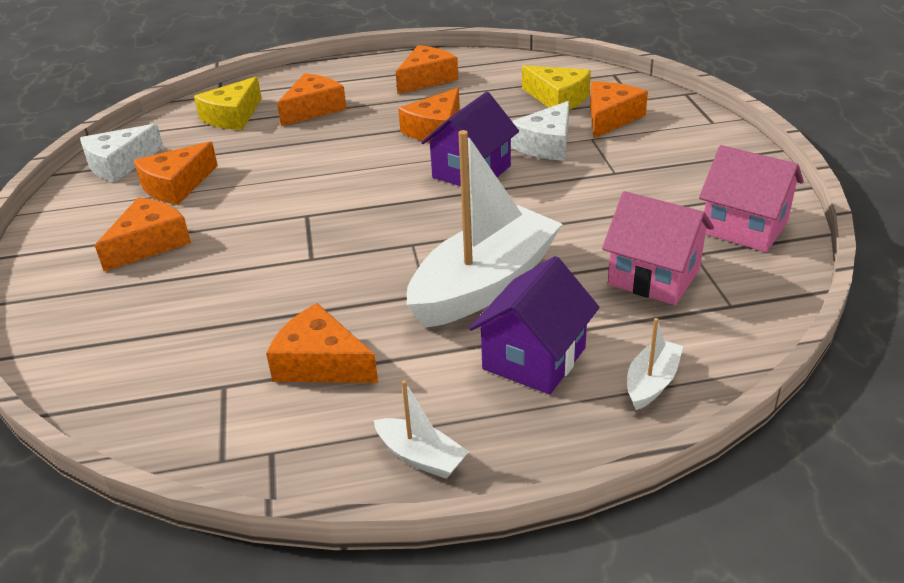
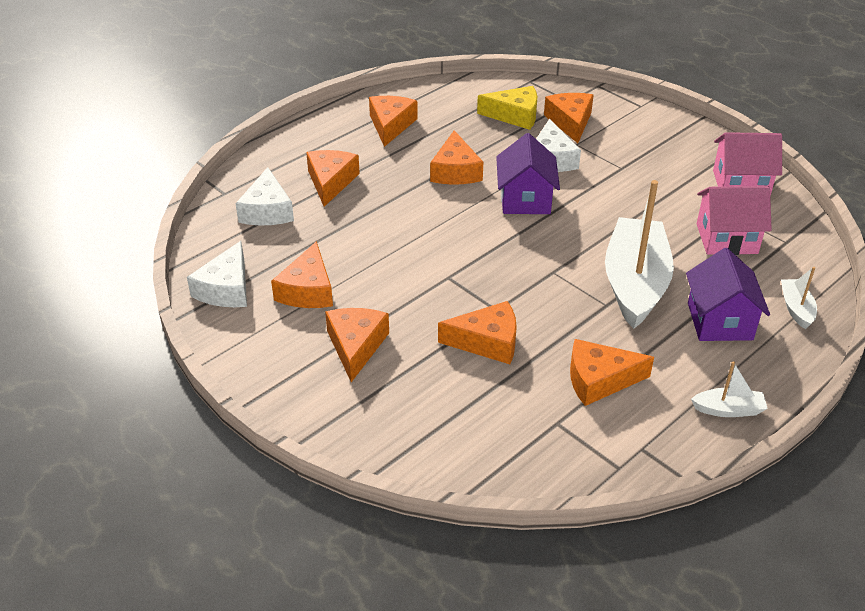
camera: 35 degrees left, 5 degrees up
(232, 116) = (267, 210): yellow cheese -> white cheese
(263, 283) = (487, 342): none -> orange cheese

